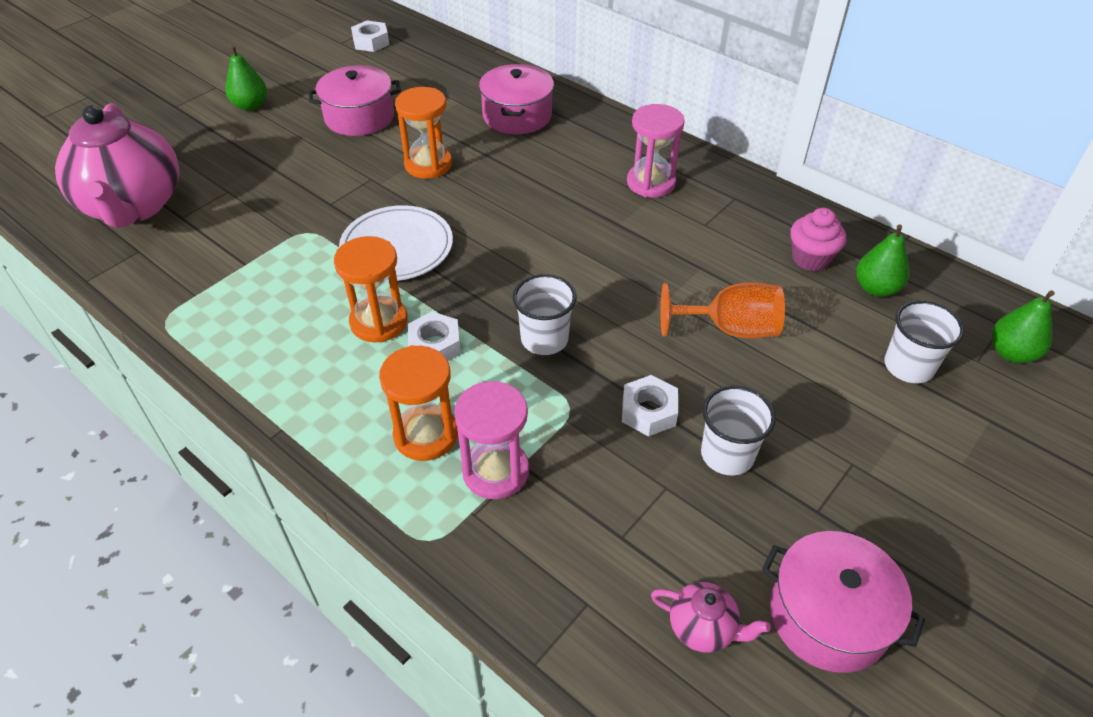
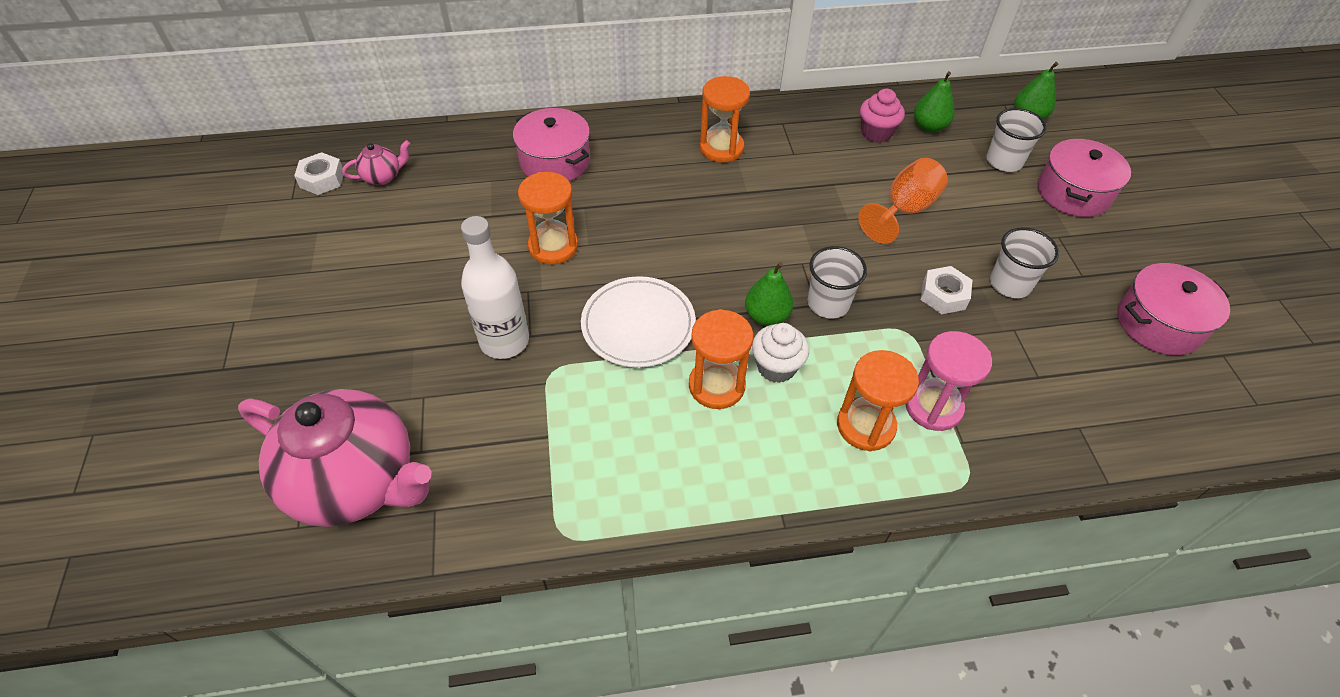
camera: 50 degrees left, 5 degrees up
(250, 106) = (305, 312): green pear -> green pear (766, 316)
(312, 195) = (504, 341): none -> white bottle
(359, 117) = (429, 250): pink pot -> pink pot (1073, 193)
(435, 345) = (776, 367): white nut -> white cupcake
(651, 183) = (721, 148): pink hourglass -> orange hourglass
(703, 628) = (1133, 383): pink teapot -> pink teapot (383, 177)

